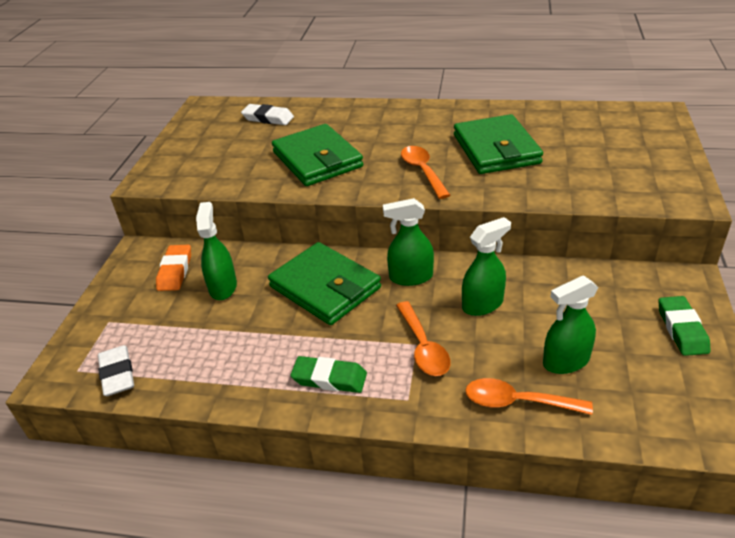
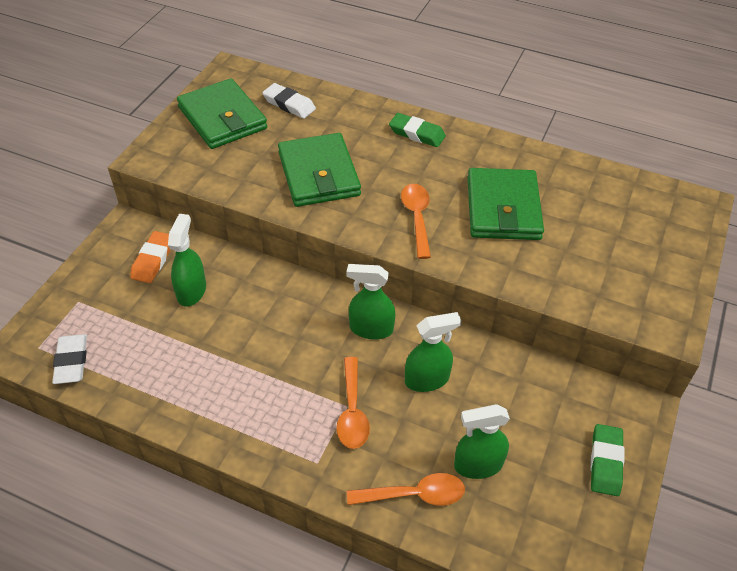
camera: 10 degrees right, 10 degrees up
(325, 287) = (286, 318): green wallet -> green wallet (222, 118)
(329, 378) = (255, 420): green eraser -> green eraser (417, 133)
(517, 402) = (414, 495): orange spoon -> orange spoon turned 150 degrees clockwise

